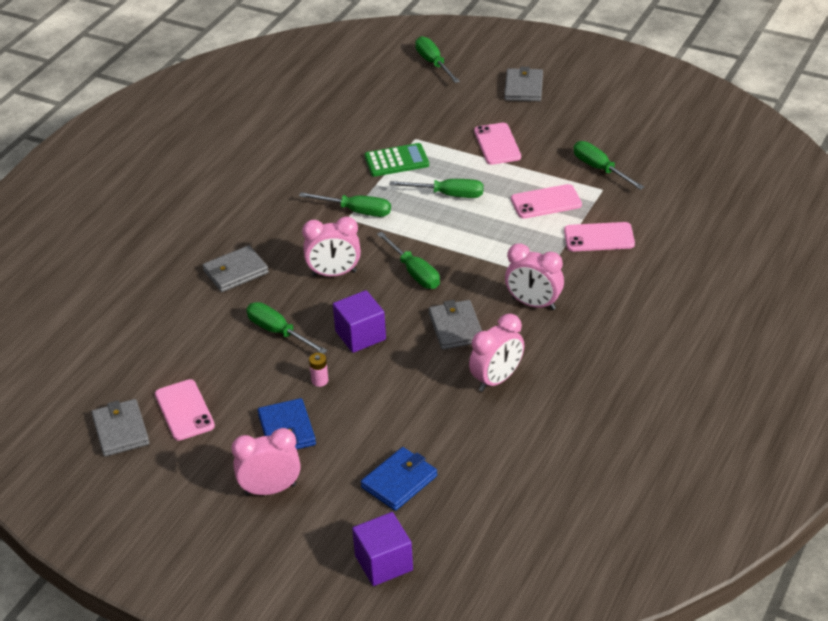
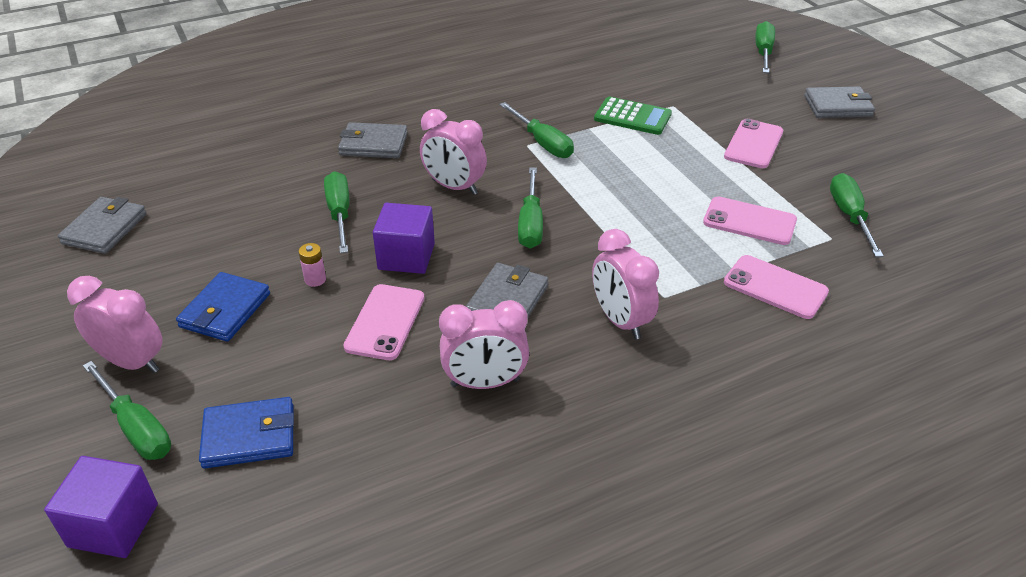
camera: 35 degrees right, 0 degrees up
(184, 410) = (173, 240): pink phone -> pink phone (385, 322)
(448, 195) = (650, 168): green screwdriver -> green screwdriver (136, 428)
(523, 88) = (837, 106): grey wallet -> grey wallet turned 45 degrees clockwise

